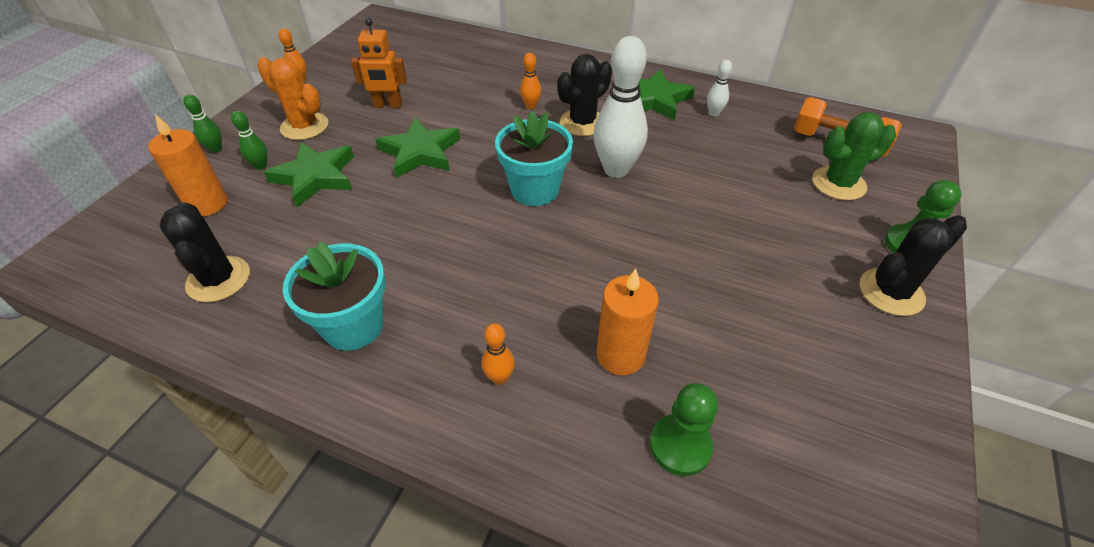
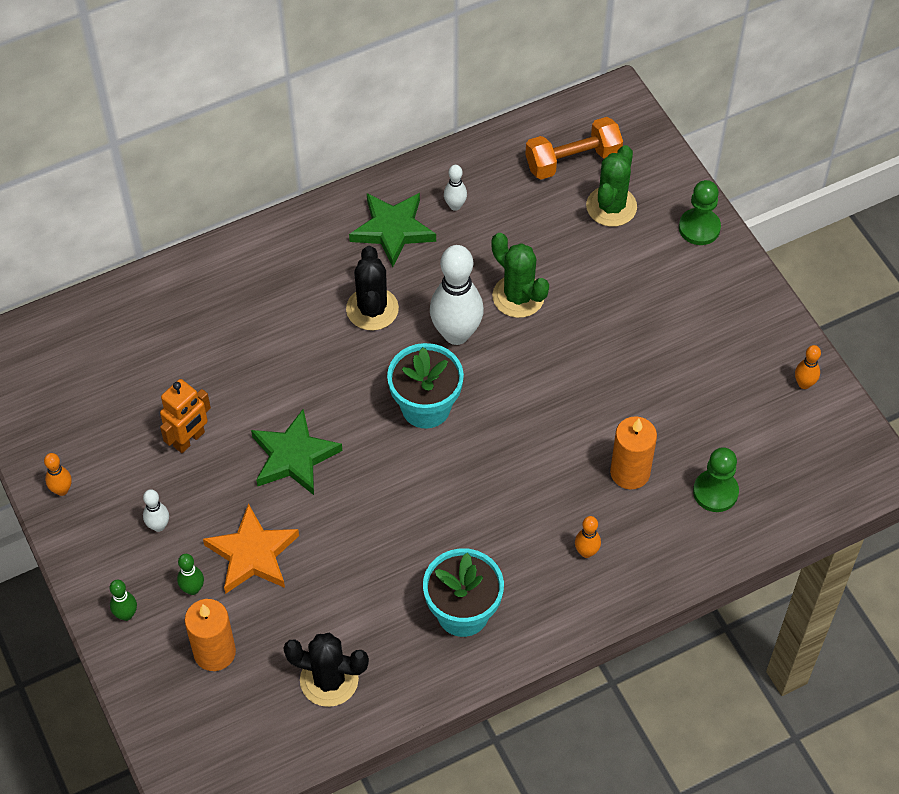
camera: 50 degrees left, 10 degrees up
(304, 126) = (158, 526): orange cactus -> white bowling pin
(315, 177) = (252, 554): green star -> orange star
(530, 106) = (307, 329): orange bowling pin -> orange bowling pin (804, 384)
(691, 181) = (518, 296): none -> green cactus
(891, 292) = (721, 280): black cactus -> none

